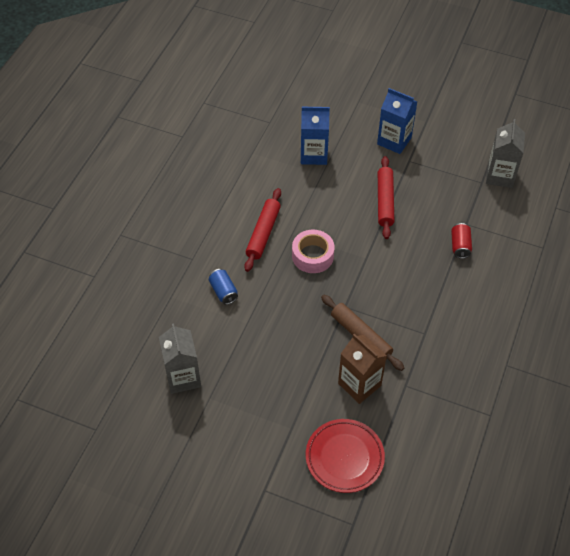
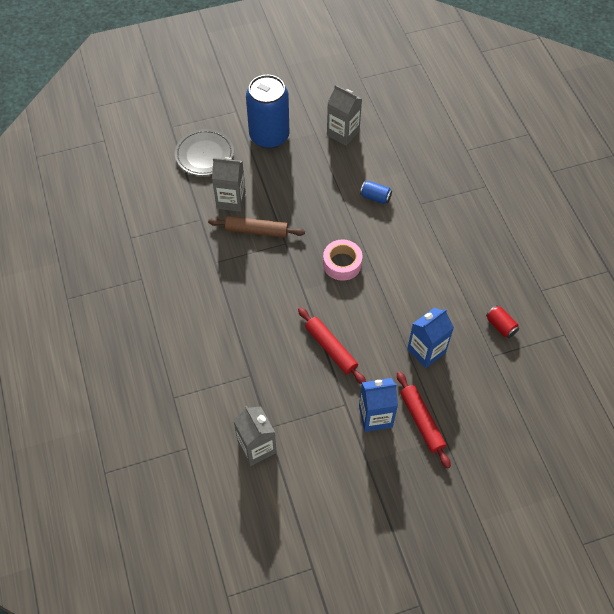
camera: 140 degrees right, 5 degrees up
(258, 430) = (269, 136): none -> blue can
(263, 233) = (393, 256): red rolling pin -> red rolling pin (421, 421)
(344, 457) = (204, 155): red plate -> grey plate
(359, 384) = (231, 200): brown carton -> grey carton
(460, 246) = (240, 350): red can -> red can (500, 326)

